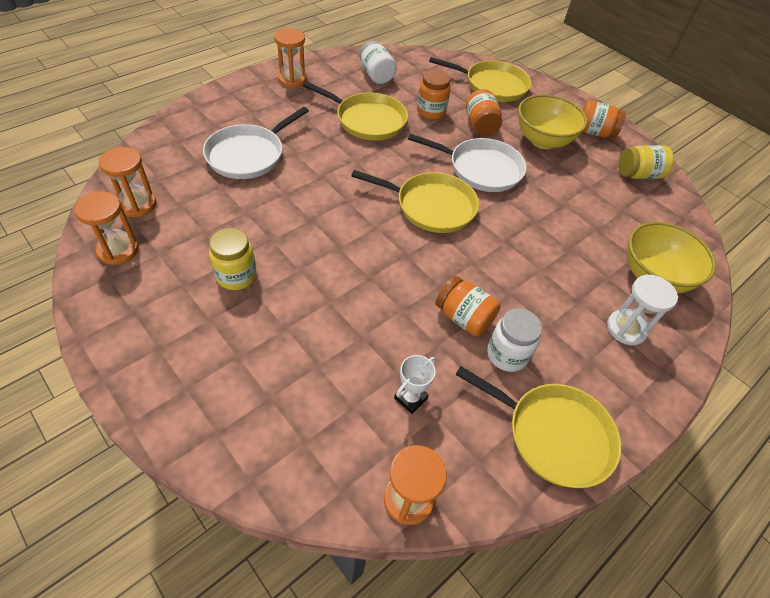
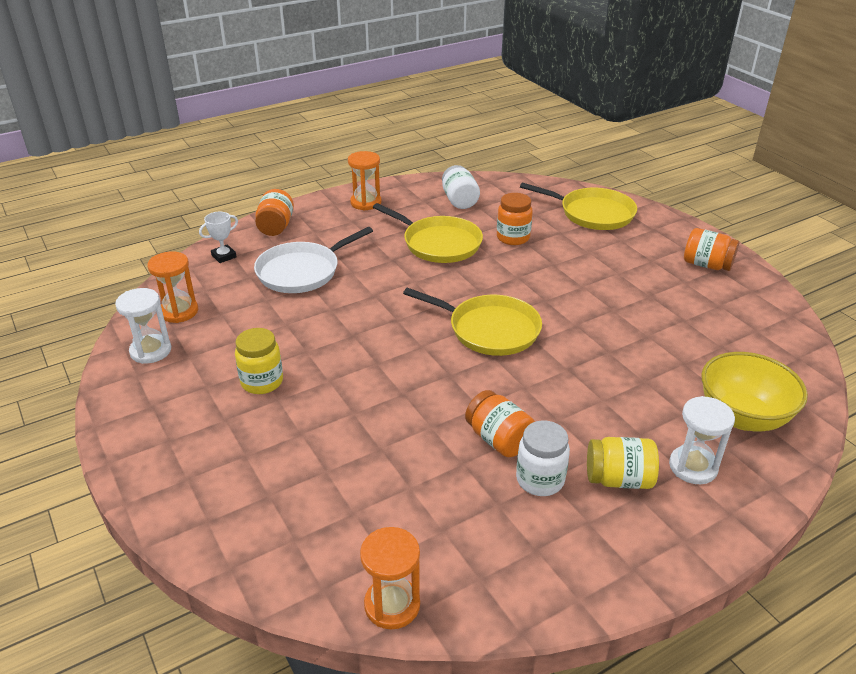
camera: 15 degrees right, 15 degrees down
(118, 250) = (150, 351): orange hourglass -> white hourglass
(410, 398) = (419, 511): white trophy -> white trophy (224, 256)
(480, 125) = (568, 253): orange jar -> orange jar (276, 227)
(481, 169) = (557, 296): white pan -> none
(543, 140) = (639, 270): yellow bowl -> none
(553, 435) = (574, 563): yellow pan -> none
(638, 175) = (752, 310): yellow jar -> yellow jar (619, 479)

